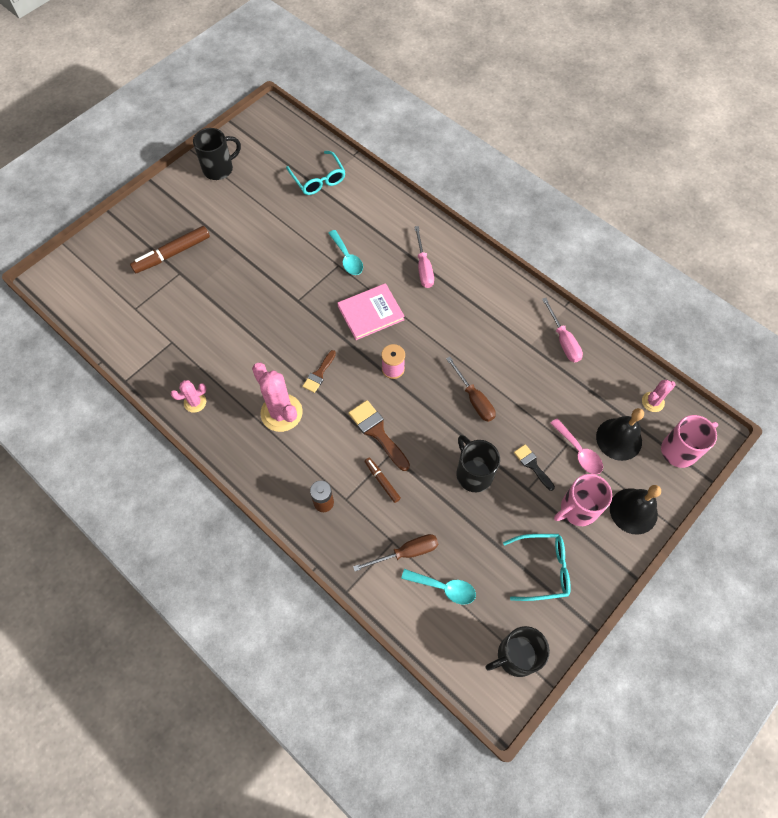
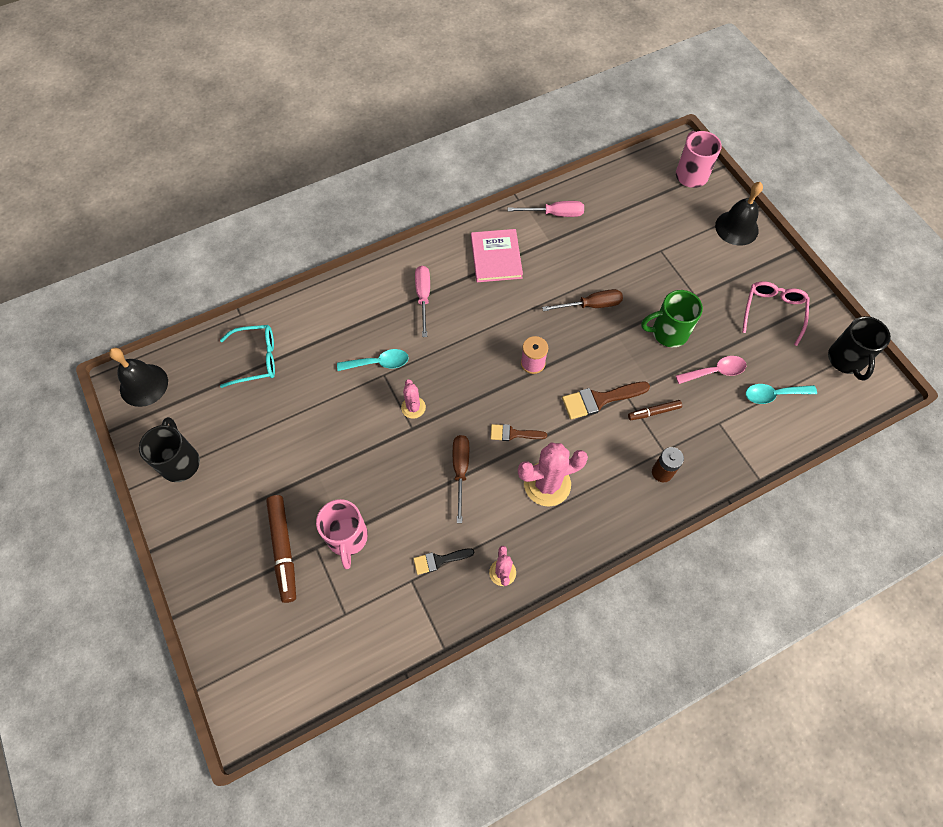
camera: 70 degrees left, 0 degrees up
(319, 374) = (513, 434): brown brush -> brown brush turned 135 degrees clockwise
(370, 313) = (458, 362): pink book -> pink book (496, 257)
(406, 552) = (732, 414): brown screwdriver -> brown screwdriver (460, 470)
(423, 267) = (423, 297): pink screwdriver -> pink screwdriver turned 105 degrees counterclockwise
(444, 588) = (773, 394): turquoise spoon -> turquoise spoon turned 135 degrees counterclockwise
(473, 473) = (668, 332): black mug -> green mug
(532, 465) = (673, 284): black brush -> black brush (439, 560)
(543, 568) = (773, 312): turquoise glasses -> pink glasses
(577, 509) = (725, 266): pink mug -> pink mug (347, 538)
(578, 451) = (670, 245): pink spoon -> pink spoon (715, 372)
(619, 439) = (667, 212): black bell -> black bell (144, 385)
(653, 402) = (640, 174): pink cactus -> pink cactus (413, 407)

